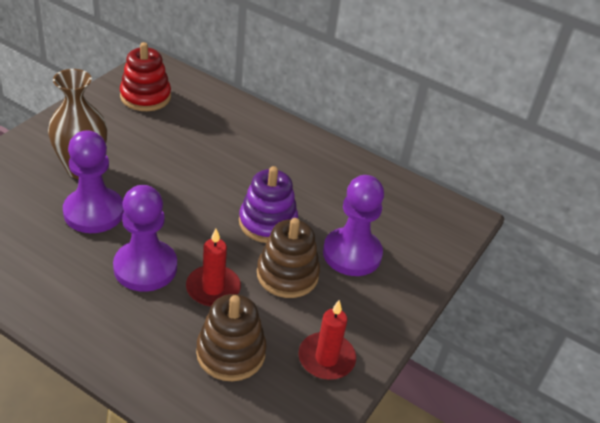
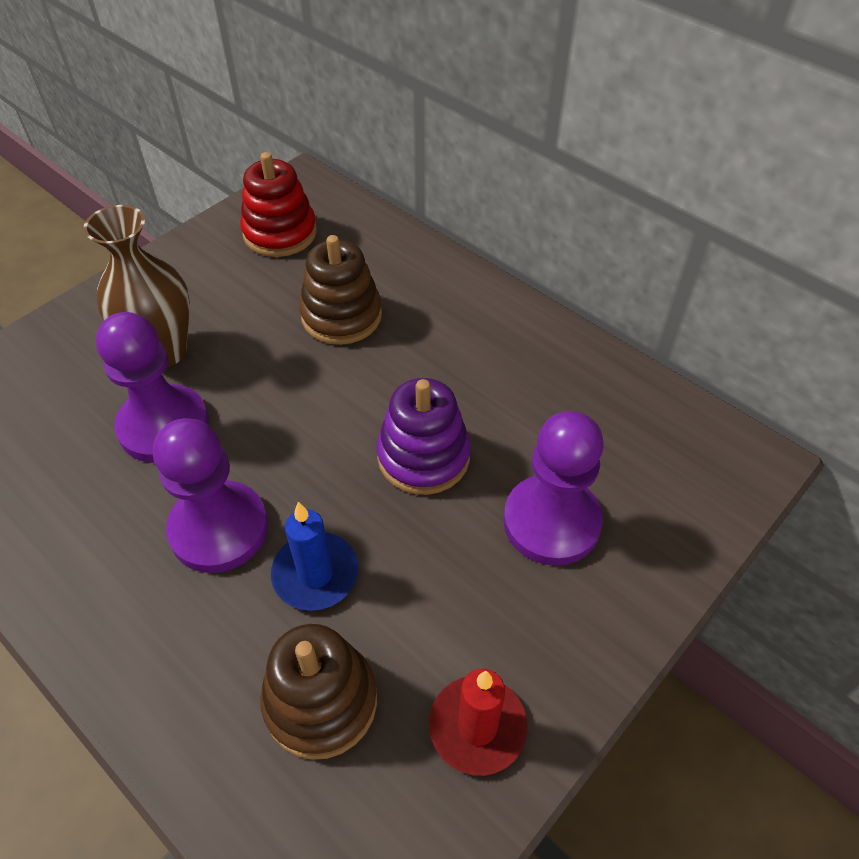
camera: 15 degrees right, 10 degrees up
(213, 288) = (315, 574): red candle -> blue candle
(287, 275) = (439, 556): brown stacking toy -> brown stacking toy (341, 316)

